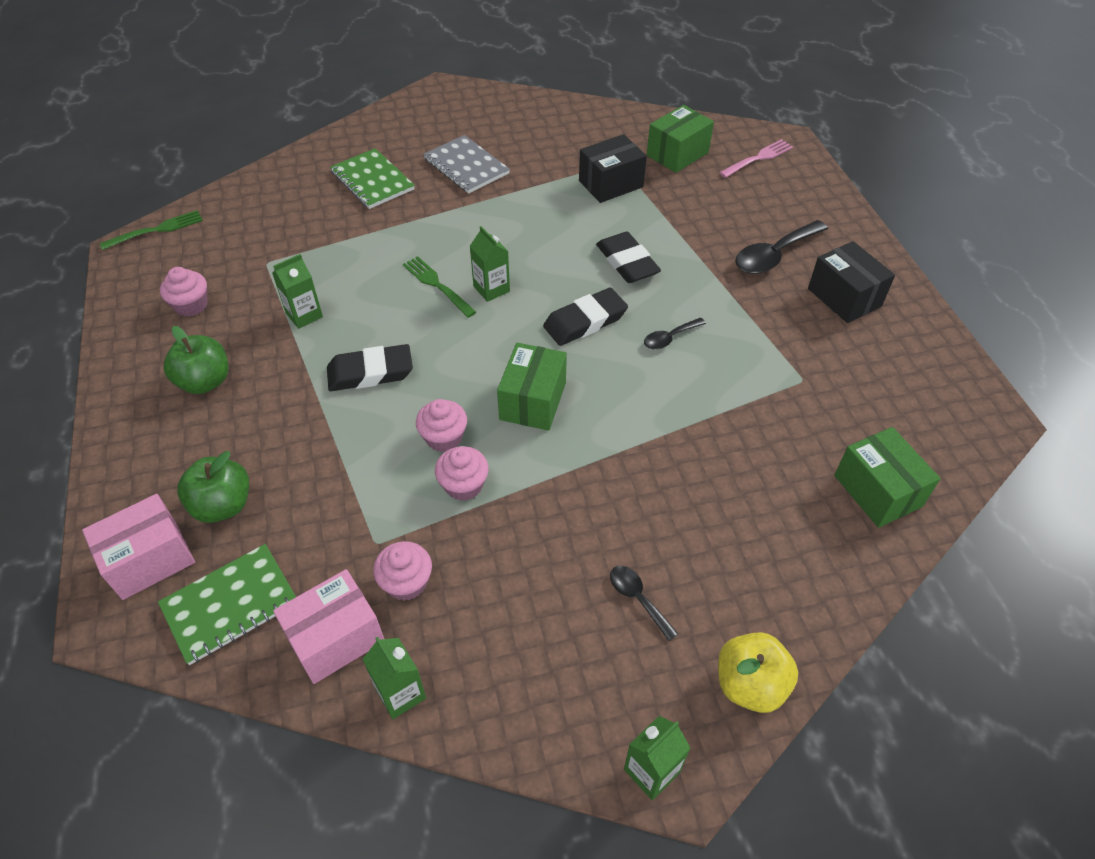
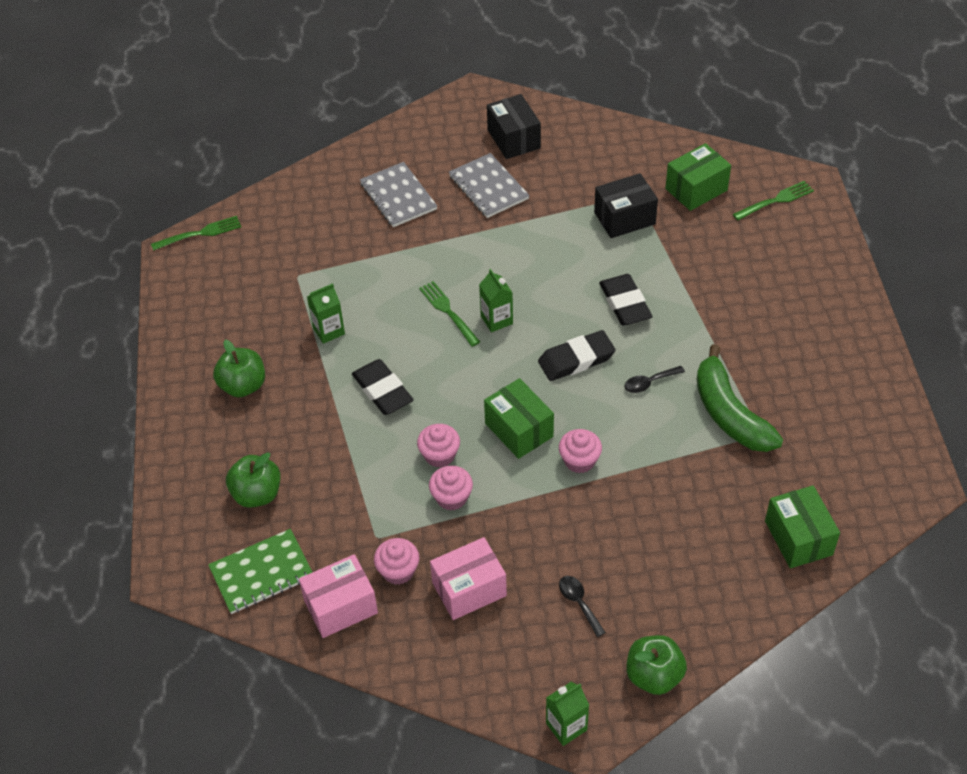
camera: 10 degrees right, 0 degrees up
(150, 559) = (200, 532): pink box -> pink box (469, 589)
(191, 305) = (231, 312): pink cupcake -> pink cupcake (579, 460)
(370, 372) = (382, 391): black eraser -> black eraser turned 60 degrees clockwise
(372, 181) = (398, 196): green notebook -> grey notebook
(400, 693) = (386, 652): green carton -> none
(533, 401) = (519, 430): green box -> green box turned 60 degrees counterclockwise
(750, 684) = (654, 676): yellow apple -> green apple
(758, 158) = (775, 200): pink fork -> green fork
(764, 362) = (729, 413): none -> green banana
(774, 255) = (765, 308): black spoon -> none
(844, 297) = (820, 357): black box -> black box (513, 139)

